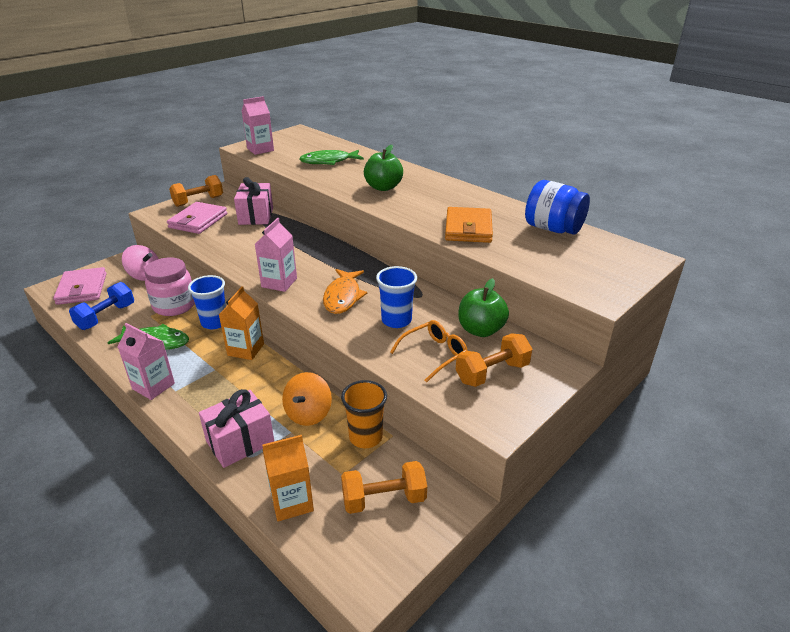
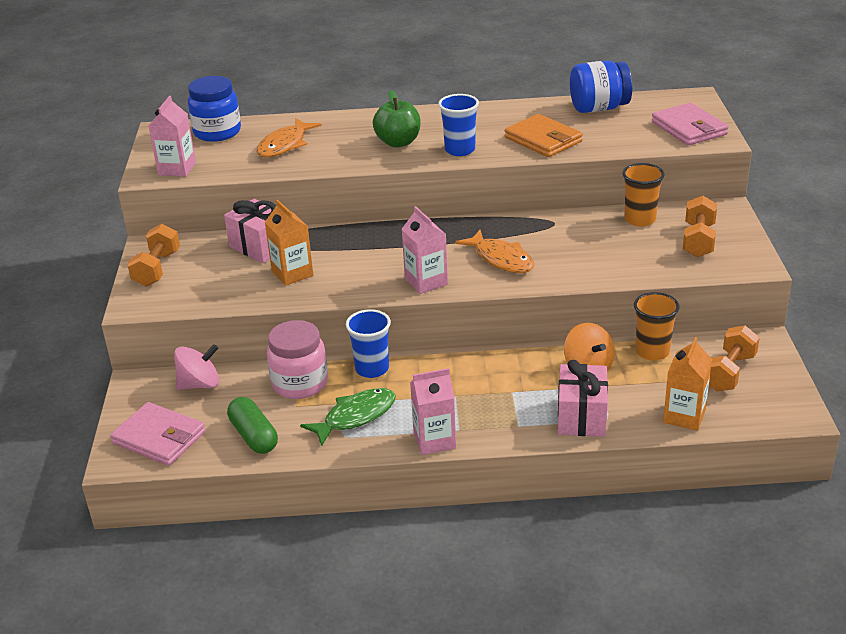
camera: 45 degrees left, 0 degrees up
(106, 317) = (254, 436): blue dumbbell -> green capsule
(198, 221) = (210, 284): pink wallet -> pink wallet (689, 128)
(246, 349) = (447, 366): orange carton -> orange carton (292, 273)
(316, 142) = (217, 132): none -> blue jar
(328, 161) = (285, 145): green fish -> orange fish
(396, 320) = (574, 249): blue cup -> blue cup (460, 150)
(434, 354) = (644, 253): orange glasses -> none
(480, 330) = (640, 220): green apple -> orange cup

